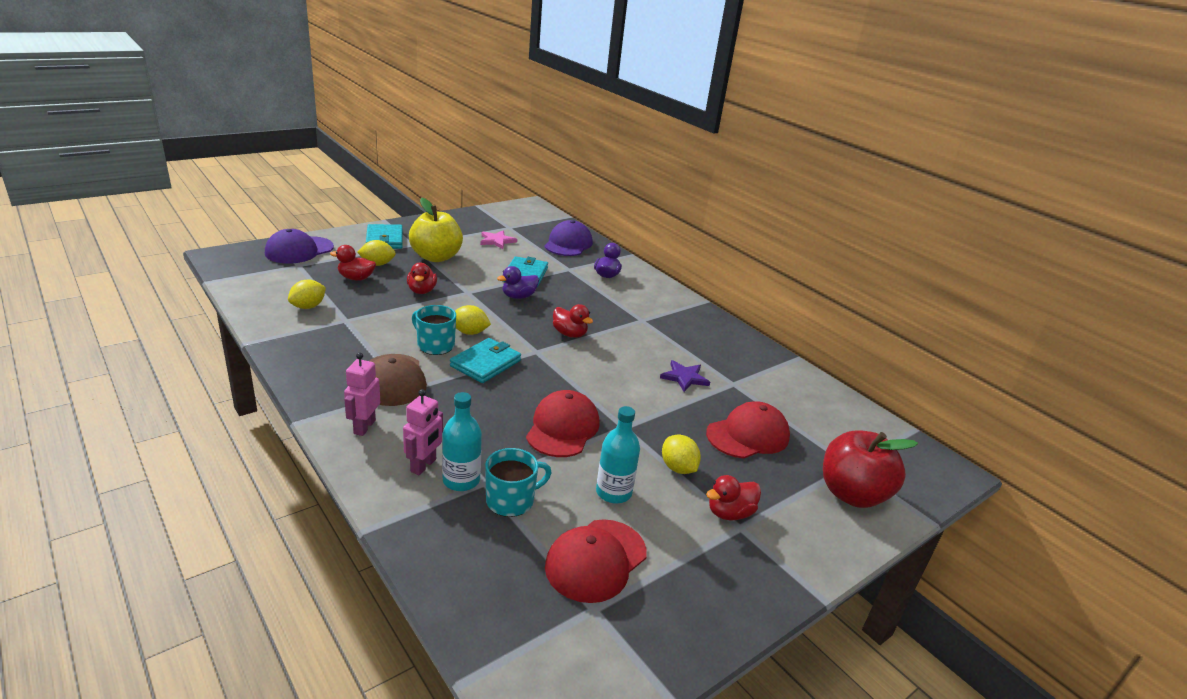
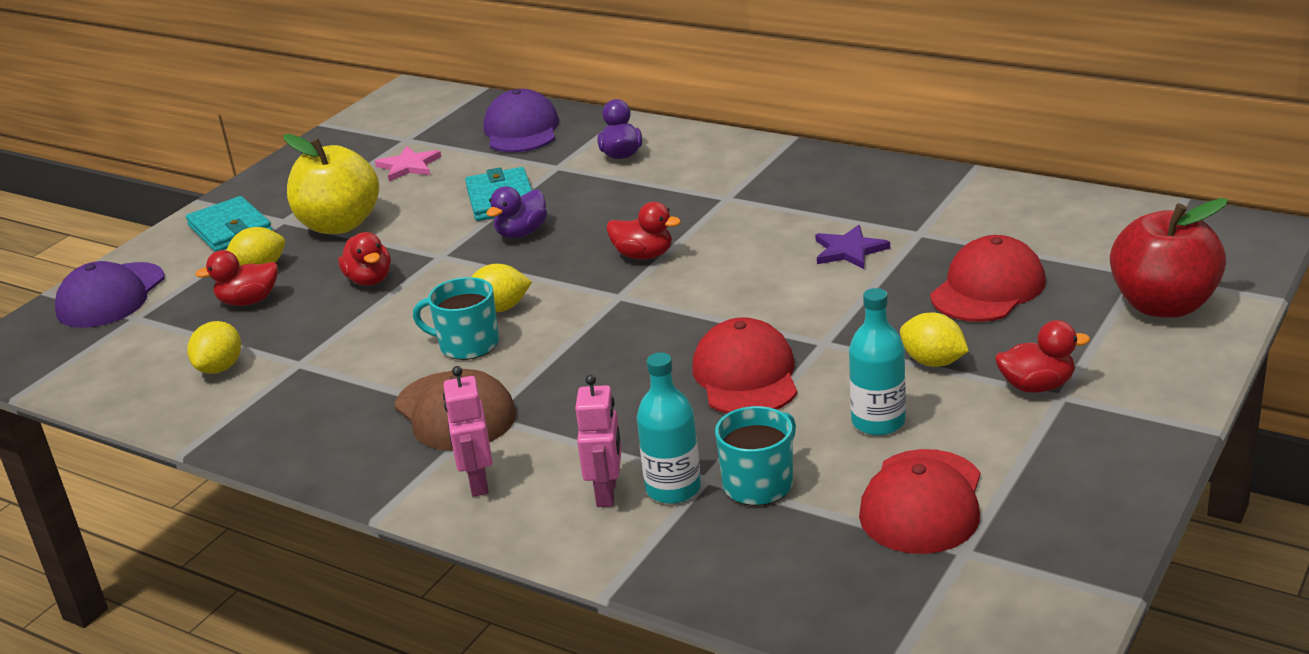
camera: 15 degrees left, 0 degrees up
(486, 363) = (564, 339): turquoise wallet -> none
(729, 513) = (1037, 386): red duck -> red duck turned 135 degrees counterclockwise

